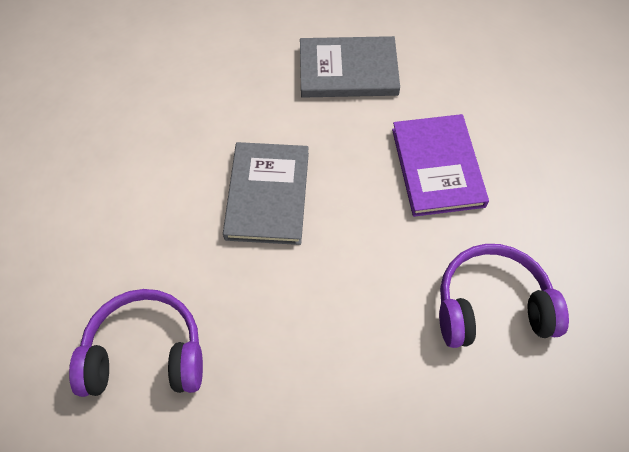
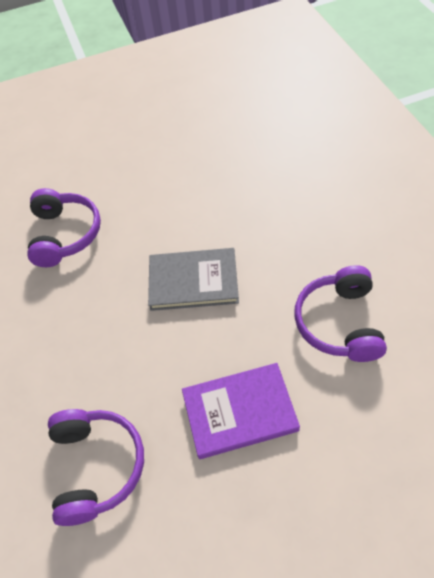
camera: 90 degrees right, 5 degrees down
(348, 70) = (339, 323): grey book -> purple headphones

